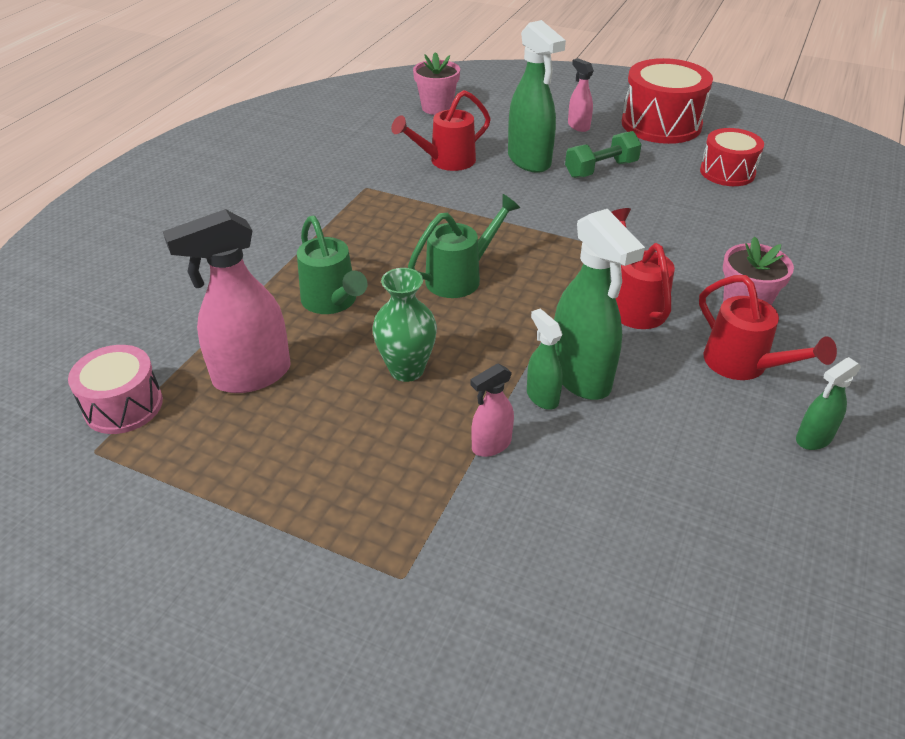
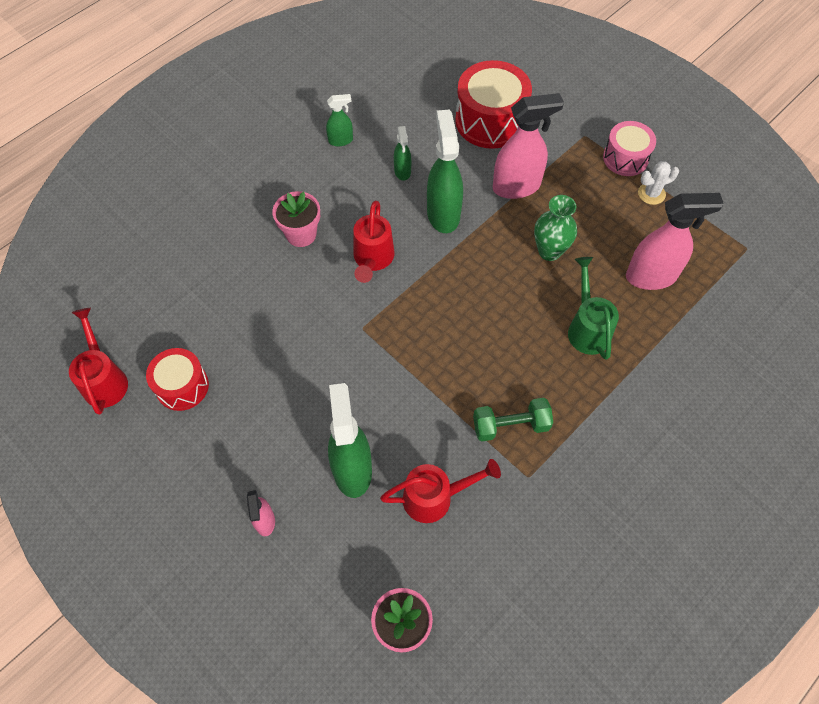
camera: 160 degrees left, 20 degrees up
(123, 406) = (734, 276): pink drum -> pink drum (625, 158)
(258, 496) = (651, 194): none -> white cactus
(460, 277) = (484, 324): green watering can -> none
(491, 445) = (517, 186): pink spray bottle -> pink spray bottle, size x1.92
(542, 397) = (473, 207): green spray bottle -> green spray bottle (402, 171)
(601, 169) = (293, 430): green dumbbell -> green dumbbell (510, 425)
(661, 124) = (176, 493): red drum -> red drum (490, 121)
(743, 365) = (339, 193): red watering can -> red watering can (104, 380)

